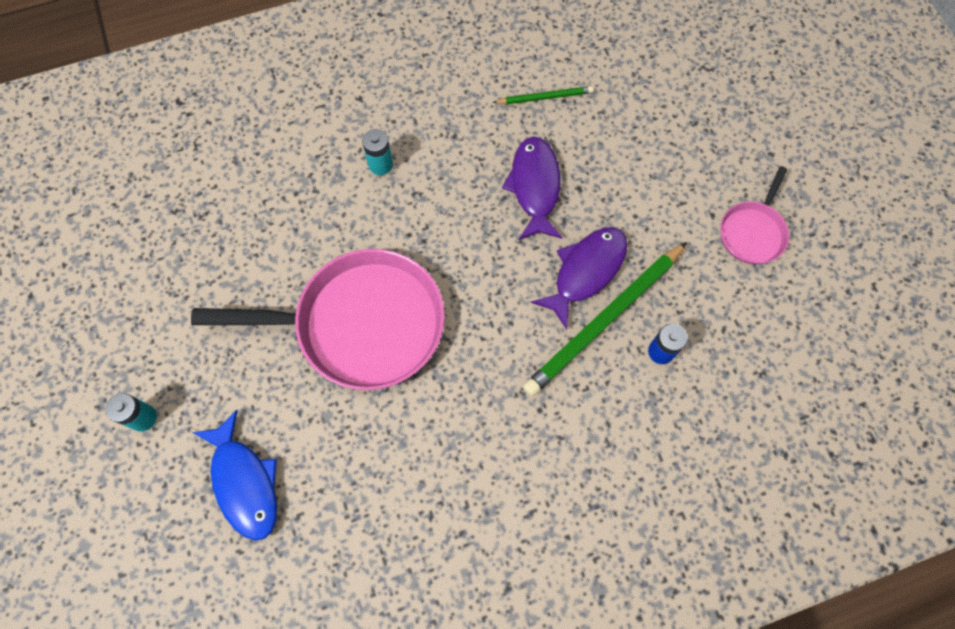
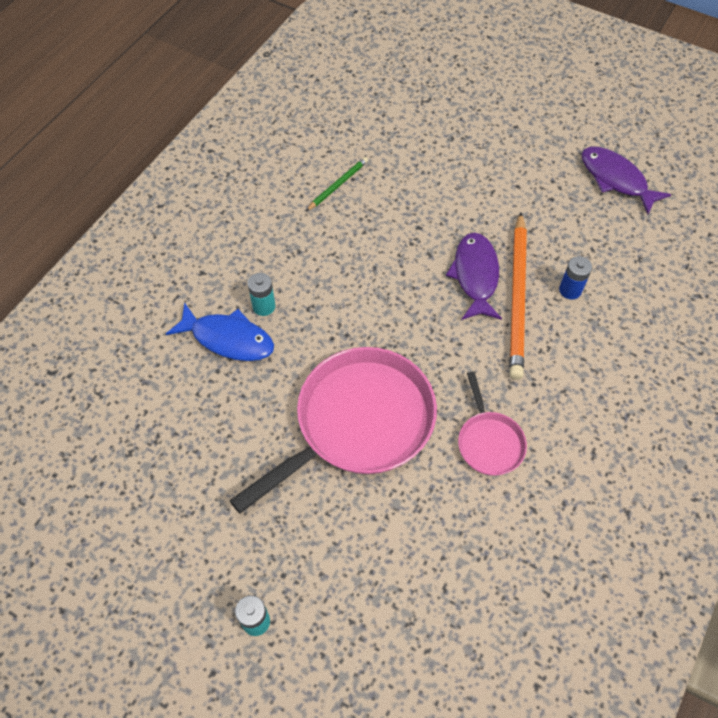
camera: 40 degrees left, 10 degrees down
(244, 482) = (382, 600): blue fish -> blue fish (228, 339)
(535, 187) = (388, 246): purple fish -> purple fish (616, 179)
(604, 321) = (517, 297): green pencil -> orange pencil
(753, 232) = (551, 179): pink pan -> pink pan (489, 441)

